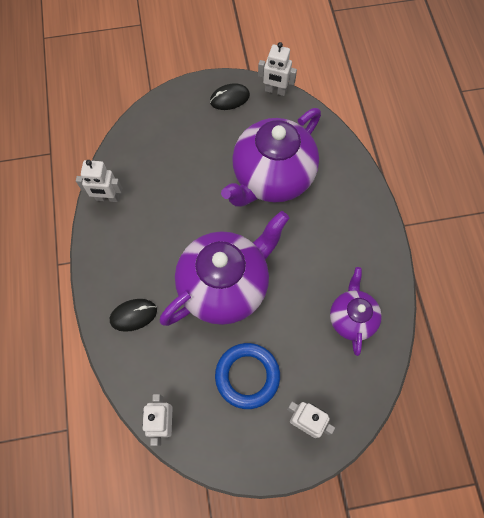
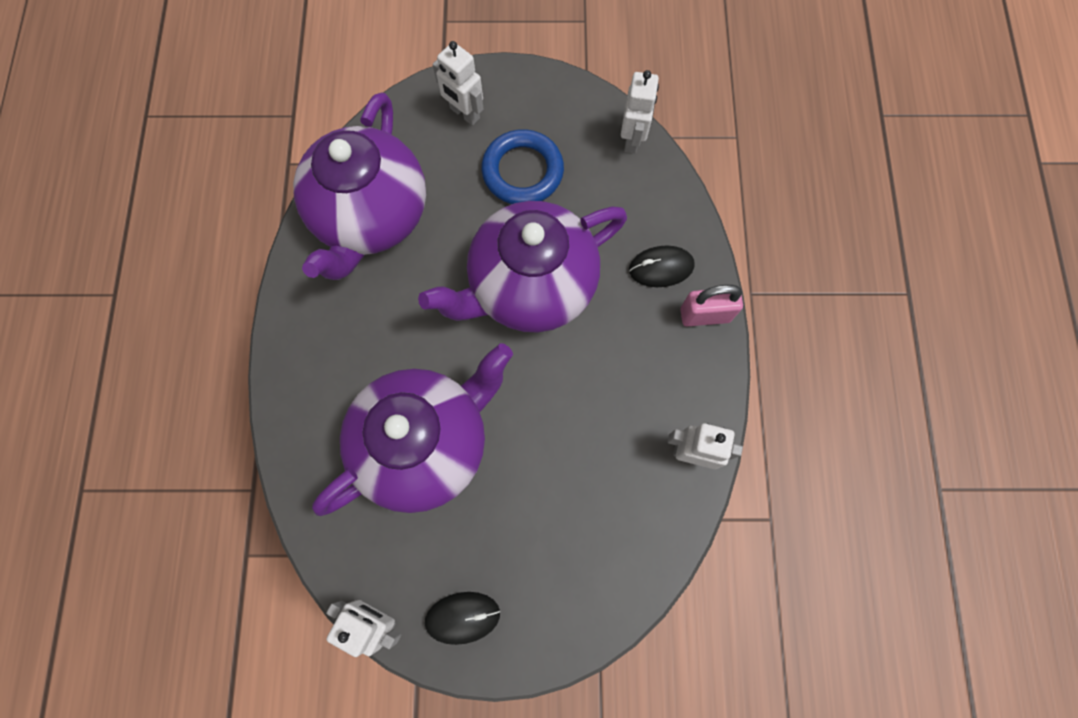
camera: 170 degrees left, 5 degrees up
(101, 286) = (704, 315): none -> pink padlock
(351, 318) = (371, 217): purple teapot -> purple teapot, size x1.84

